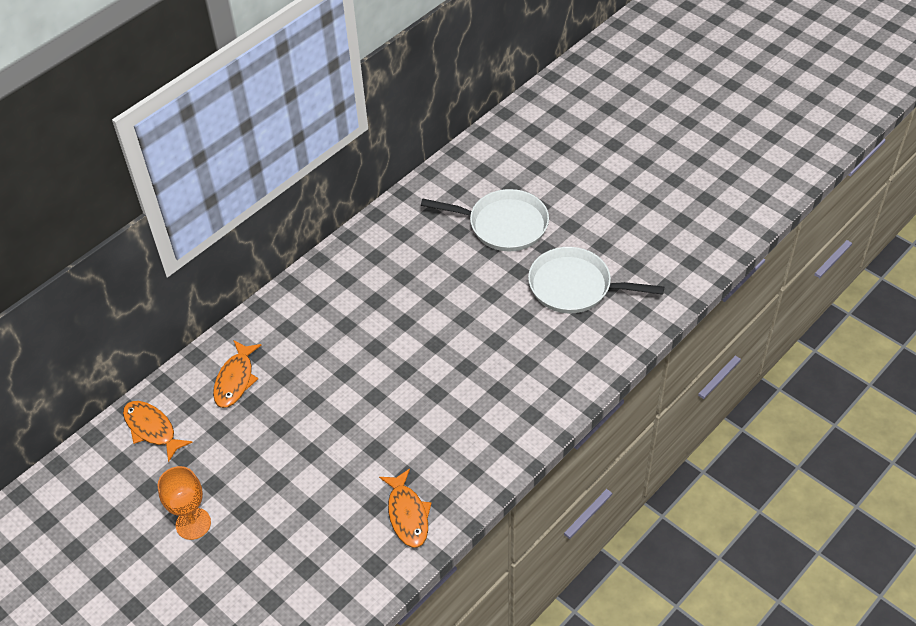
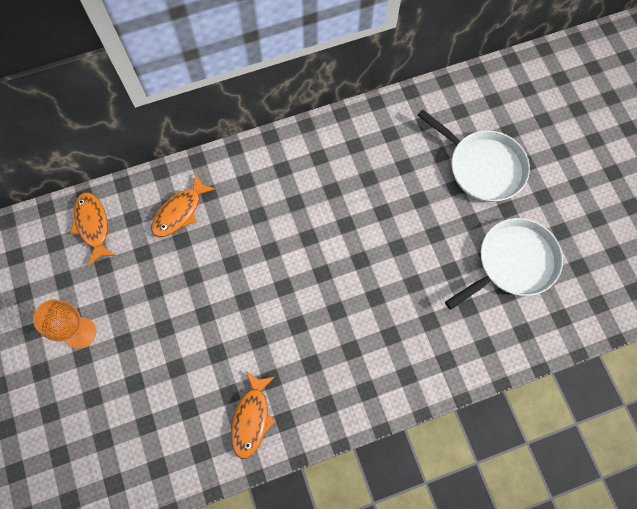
camera: 25 degrees right, 20 degrees up
(574, 286) = (513, 263): white pan -> white pan turned 105 degrees clockwise

